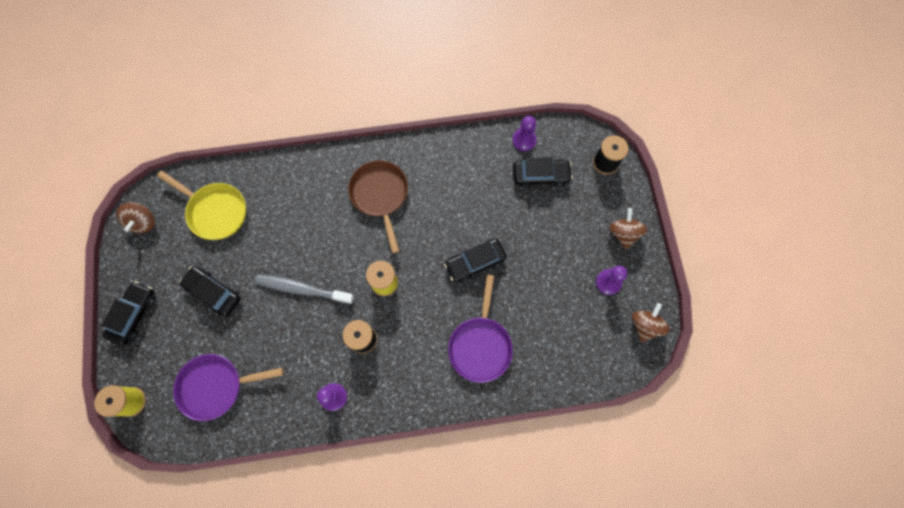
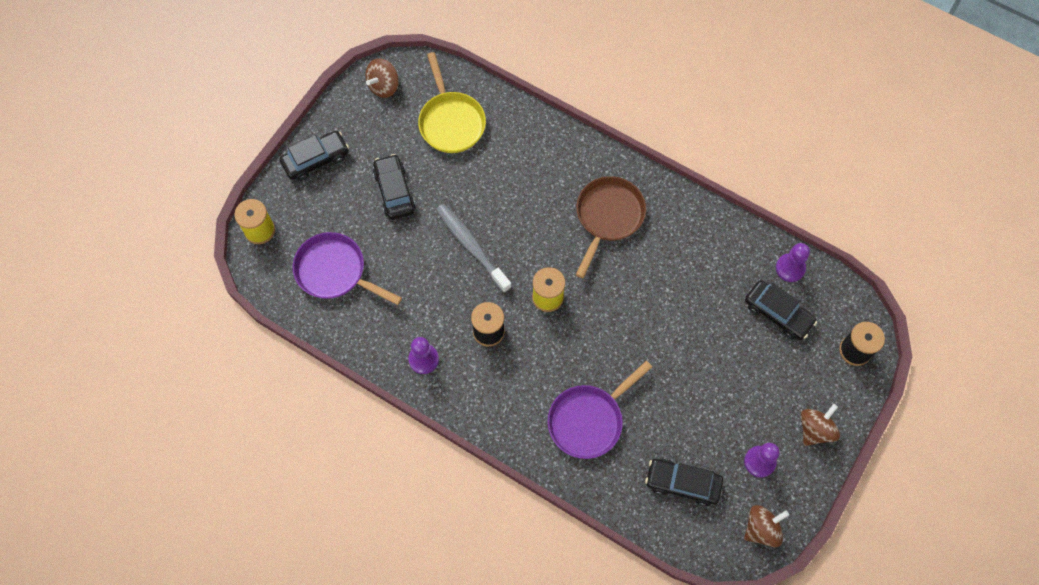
camera: 40 degrees right, 5 degrees down
(475, 262) = (646, 344): black car -> black car (682, 483)

